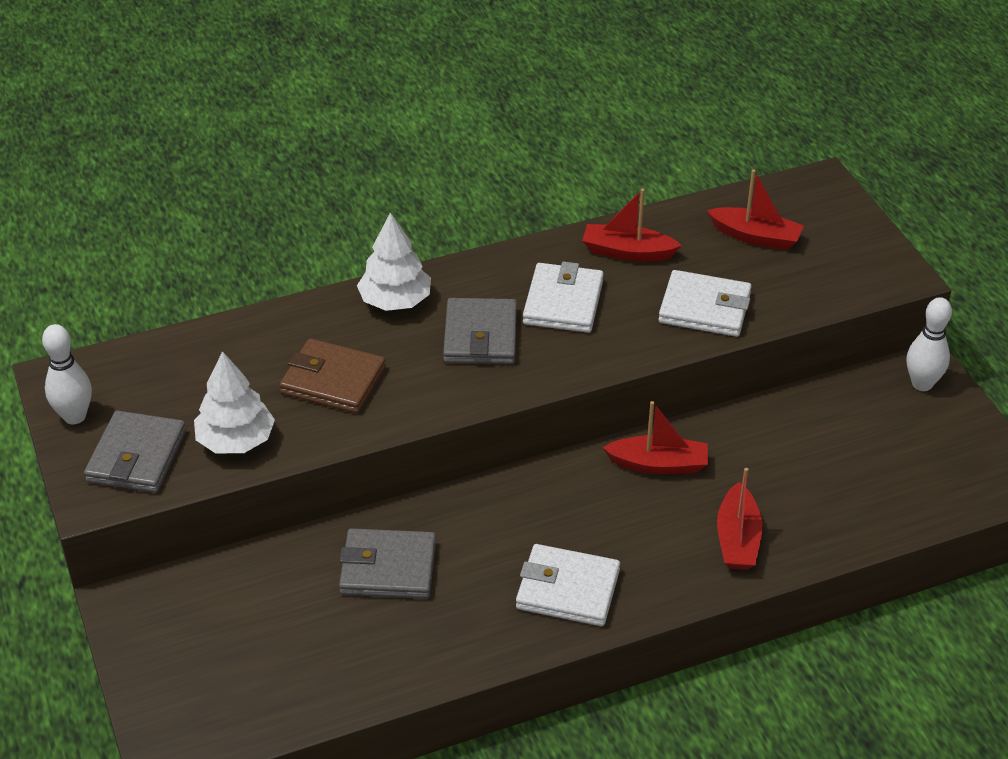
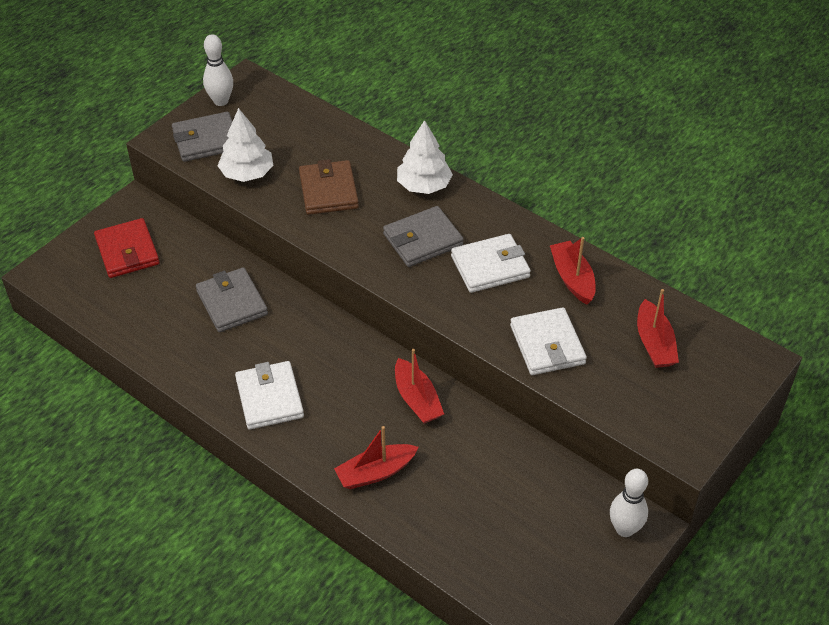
camera: 60 degrees right, 5 degrees up
(208, 641) = (127, 251): none -> red wallet

